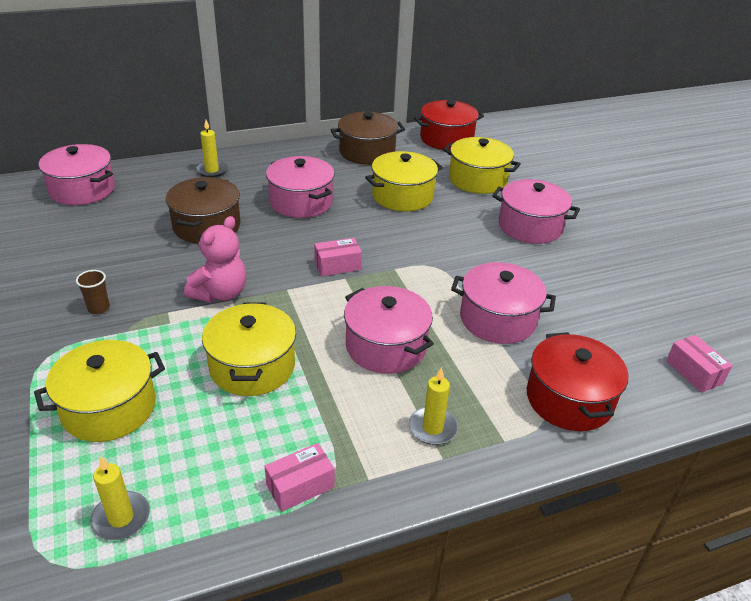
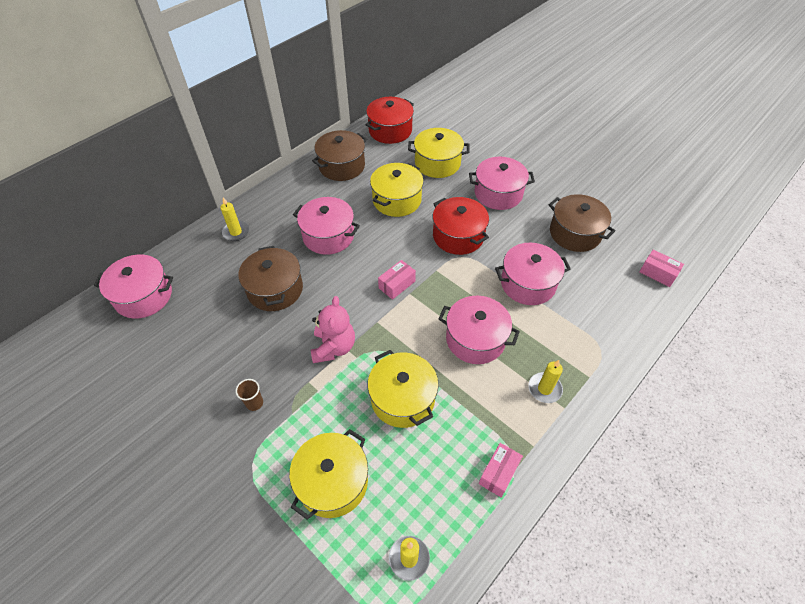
camera: 25 degrees left, 15 degrees up
(569, 399) = (605, 327): red pot -> red pot (458, 236)
(602, 293) = (575, 233): none -> brown pot

